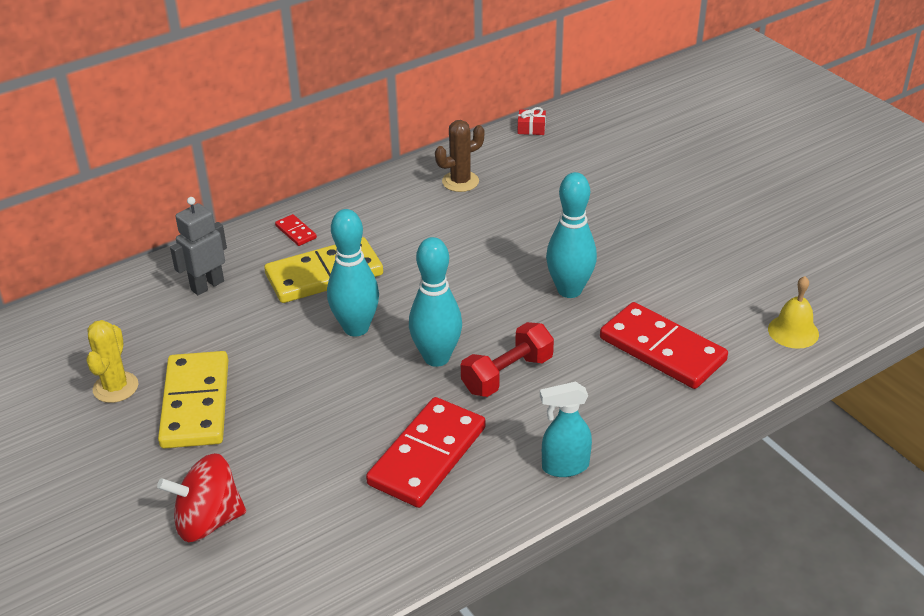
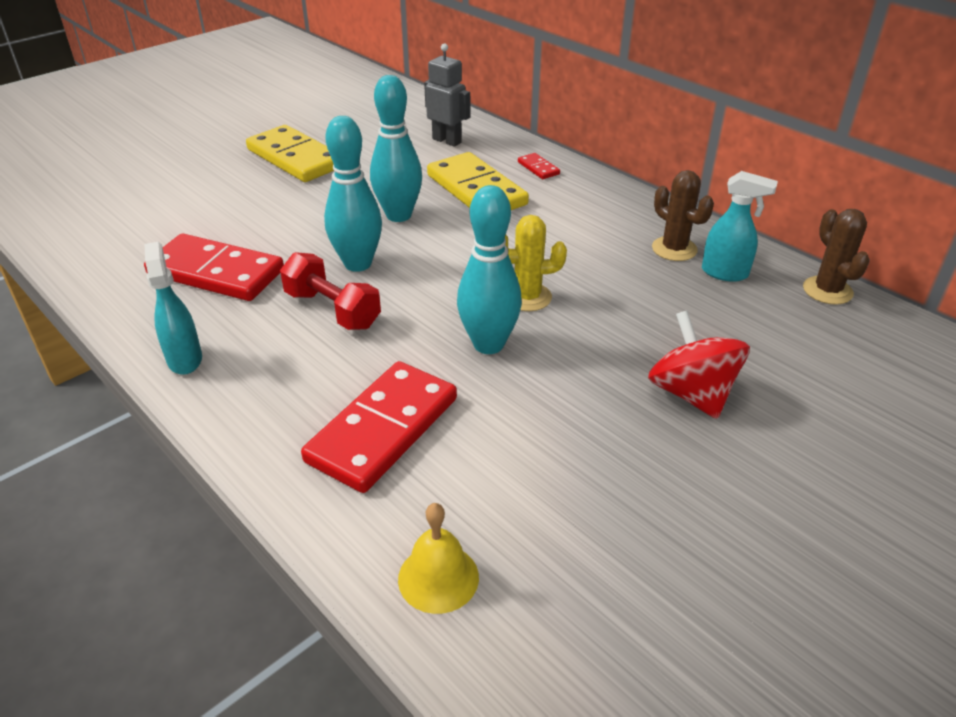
camera: 80 degrees right, 0 degrees up
(115, 387) = (315, 126): yellow cactus -> yellow cactus (527, 297)
(196, 403) = (295, 158): yellow domino -> yellow domino turned 60 degrees clockwise
(208, 521) = (161, 182): red spinning top -> red spinning top (691, 393)
(296, 232) = (538, 168): red domino -> red domino turned 75 degrees counterclockwise
(500, 165) = (725, 273): none -> turquoise spray bottle
(531, 128) = (827, 290): red gift -> brown cactus

